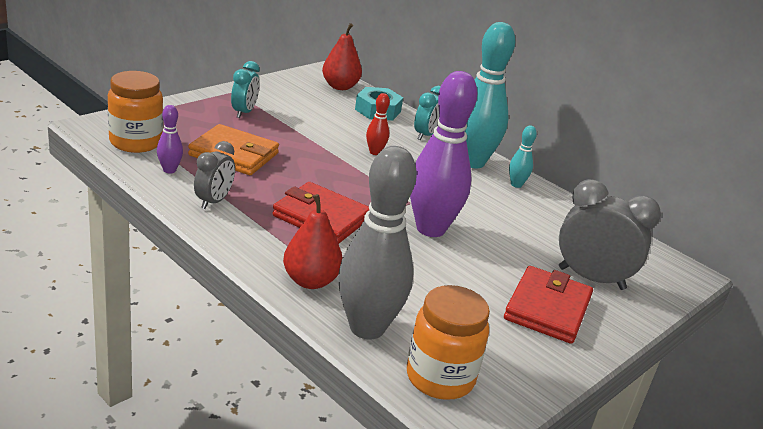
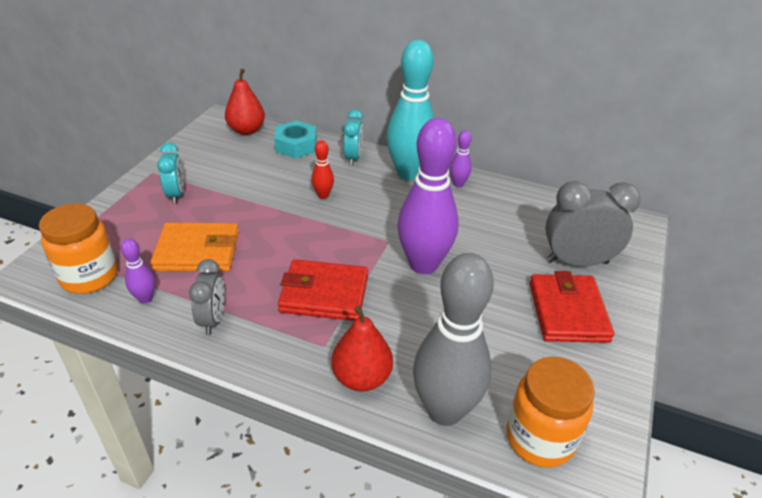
camera: 20 degrees left, 10 degrees up
(516, 184) = (458, 184): turquoise bowling pin -> purple bowling pin

